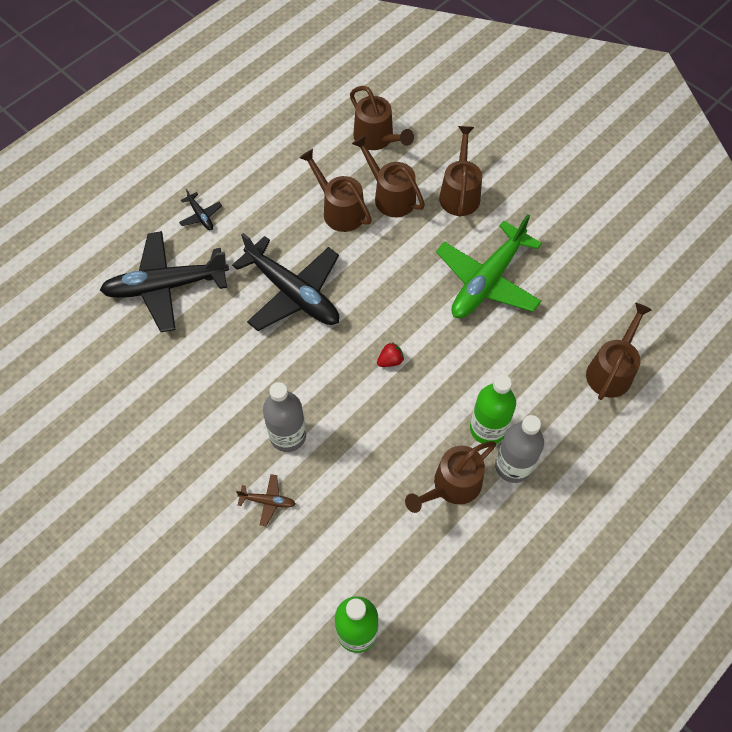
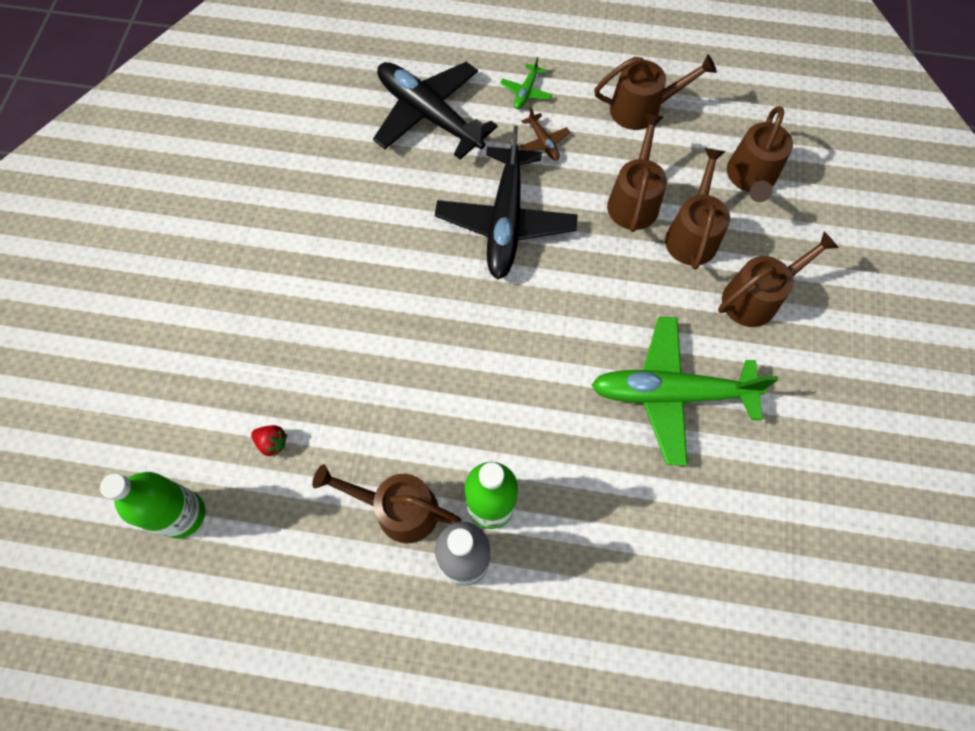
camera: 55 degrees right, 5 degrees up
(201, 216) = (526, 92): black plane -> green plane
(267, 501) = (268, 345): brown plane -> brown plane (543, 142)
(288, 435) = (348, 317): grey bottle -> none
(390, 360) = (498, 357): red strawberry -> red strawberry (272, 443)
(611, 370) = (666, 601): brown watering can -> brown watering can (642, 109)

